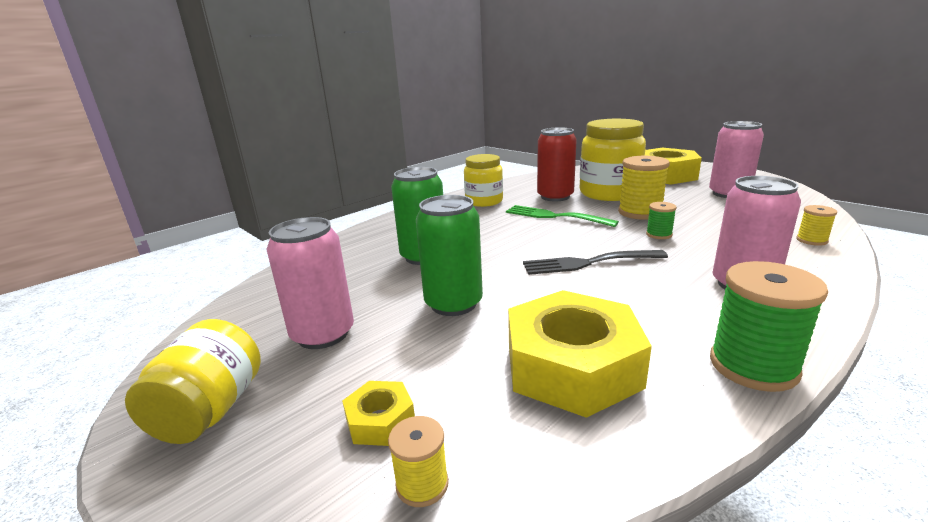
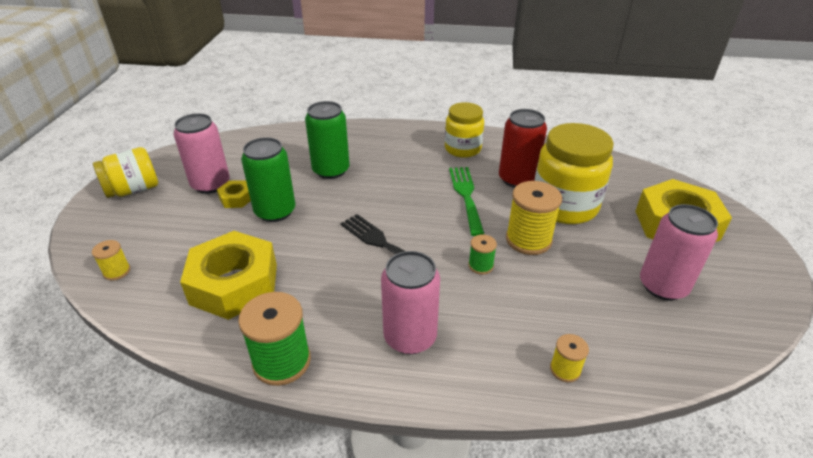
camera: 50 degrees right, 15 degrees up
(380, 420) = (151, 239): yellow nut -> yellow nut (236, 198)

